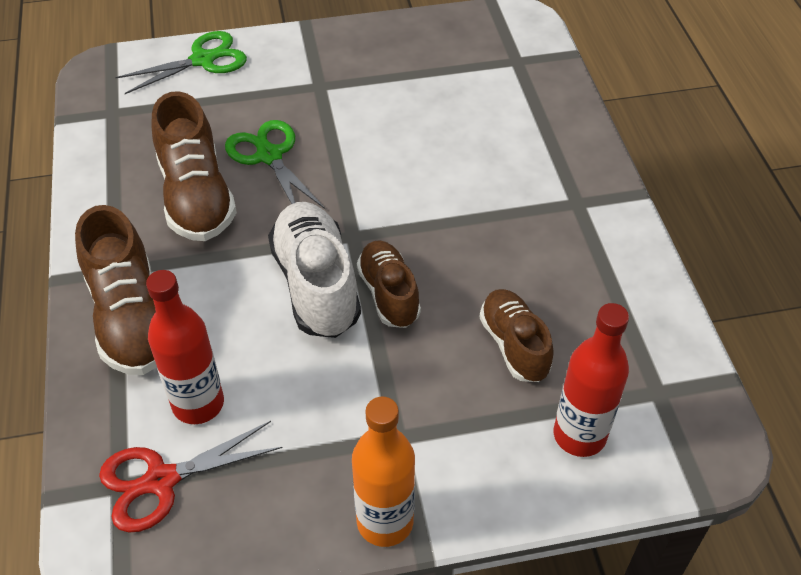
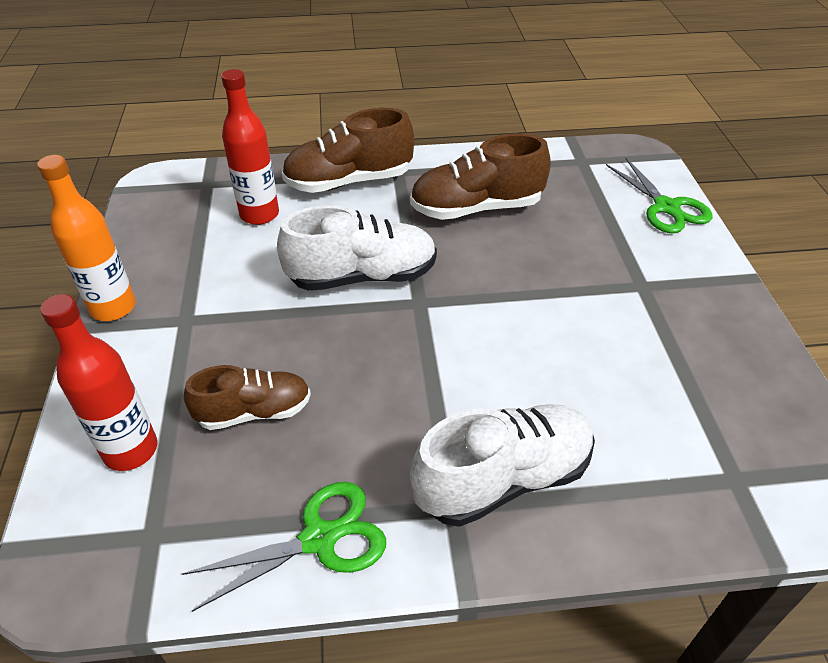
camera: 95 degrees right, 5 degrees down
(162, 480) = (202, 200): red scissors -> none
(269, 156) = (529, 250): green scissors -> green scissors (319, 539)
(389, 294) = (341, 323): brown shoe -> none
(546, 175) = (503, 479): none -> white shoe

